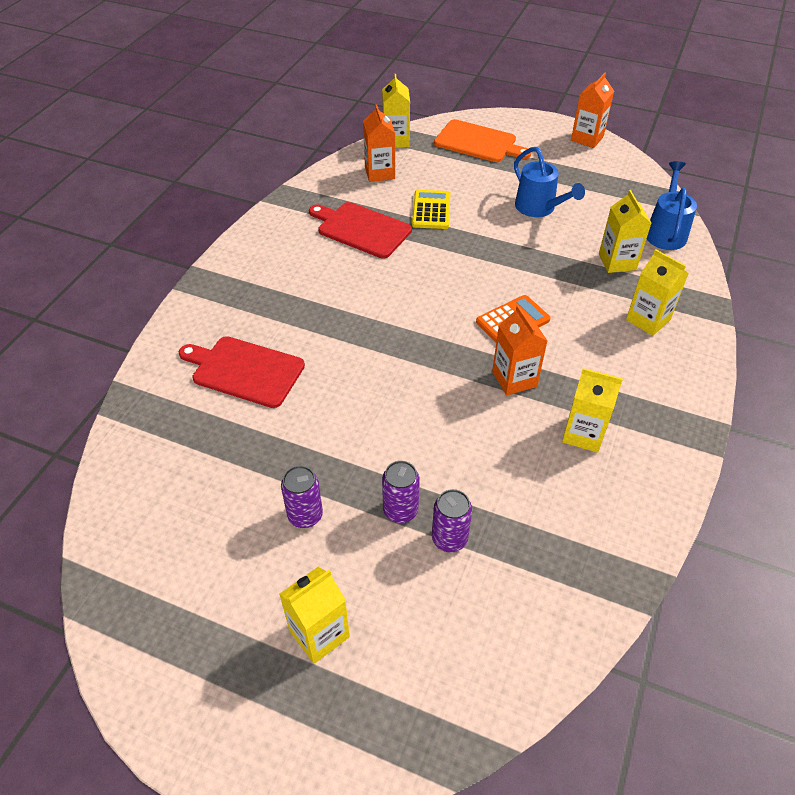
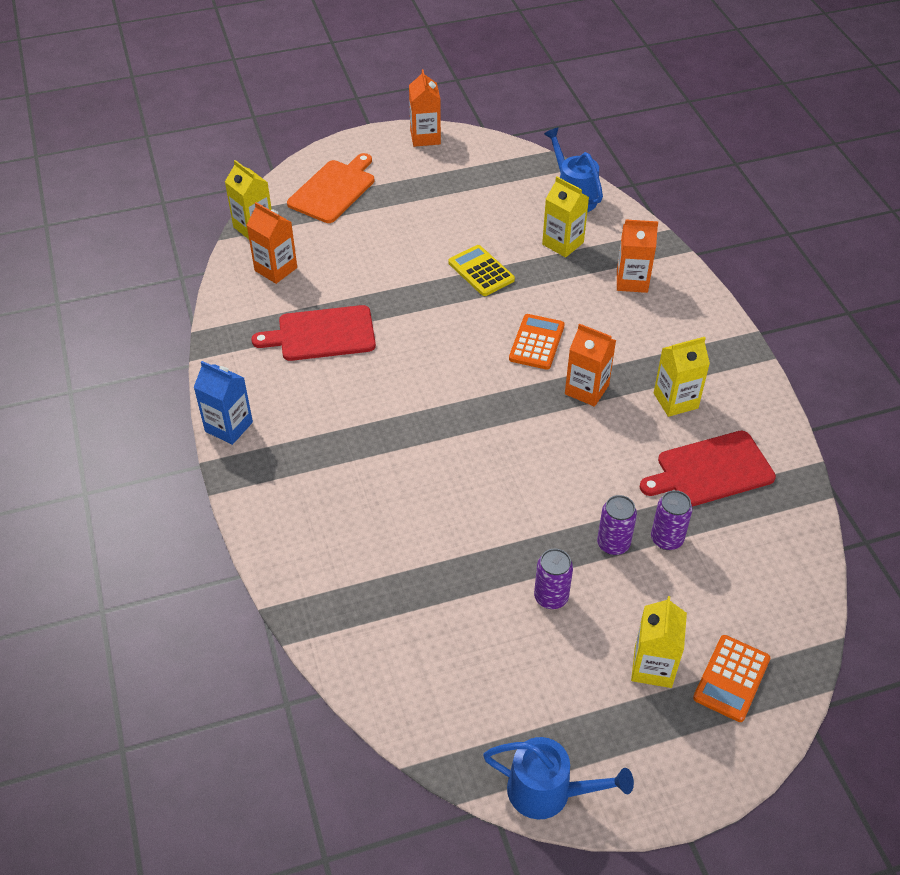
camera: 40 degrees left, 0 degrees up
(234, 253) = (229, 427): none -> blue carton
(244, 370) = (369, 522): red cutting board -> red cutting board (711, 470)
(372, 699) = (731, 678): none -> orange calculator
(431, 210) = (364, 281): yellow calculator -> yellow calculator (481, 271)
(478, 142) = (333, 190): orange cutting board -> orange cutting board turned 45 degrees counterclockwise
(539, 208) = (454, 228): blue watering can -> blue watering can (549, 792)
(648, 320) = (632, 281): yellow carton -> orange carton

